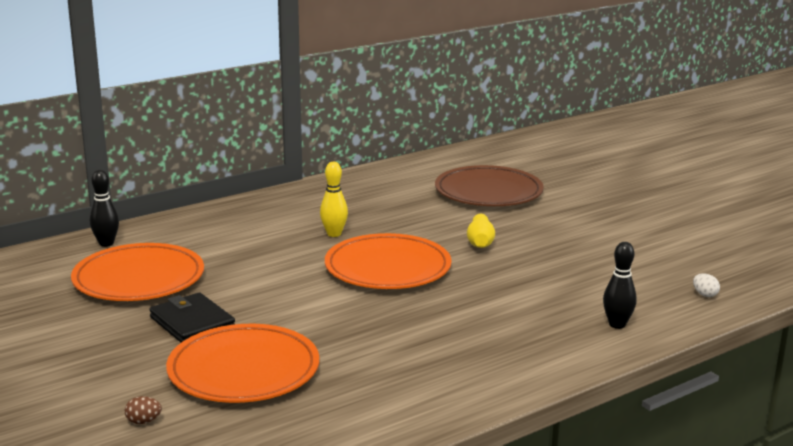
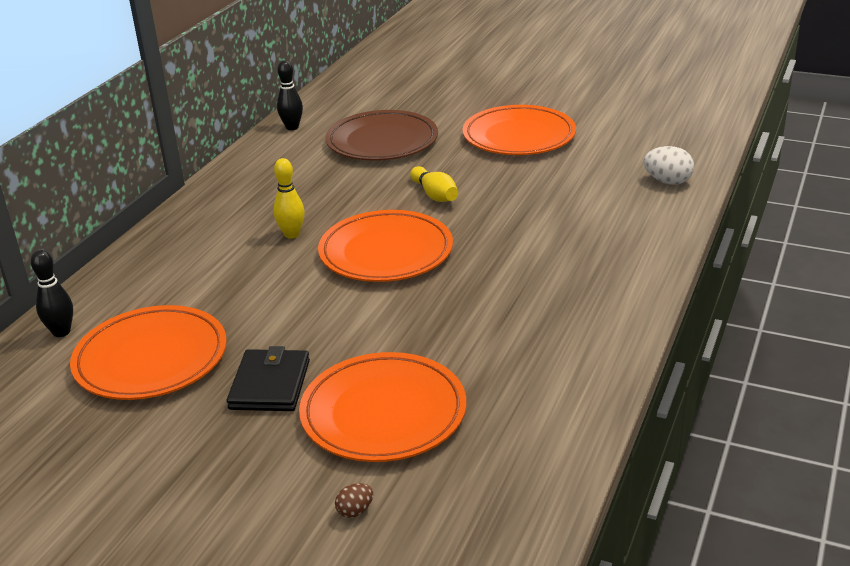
camera: 30 degrees left, 10 degrees up
(192, 323) = (270, 384): black wallet -> black wallet turned 75 degrees clockwise
(611, 221) = (519, 136): none -> orange plate
(617, 324) = (637, 235): black bowling pin -> black bowling pin (292, 127)
(704, 294) = (667, 181): white egg -> white egg, size x1.82

